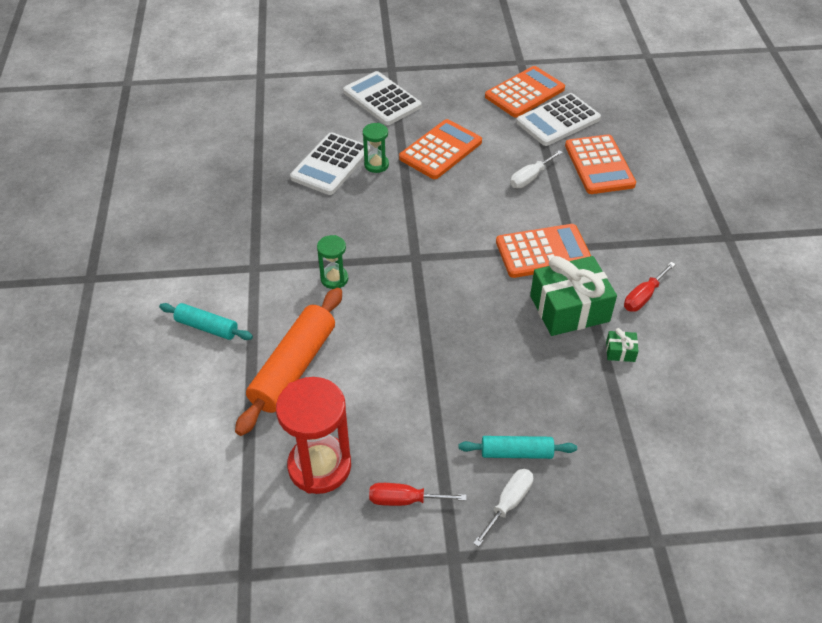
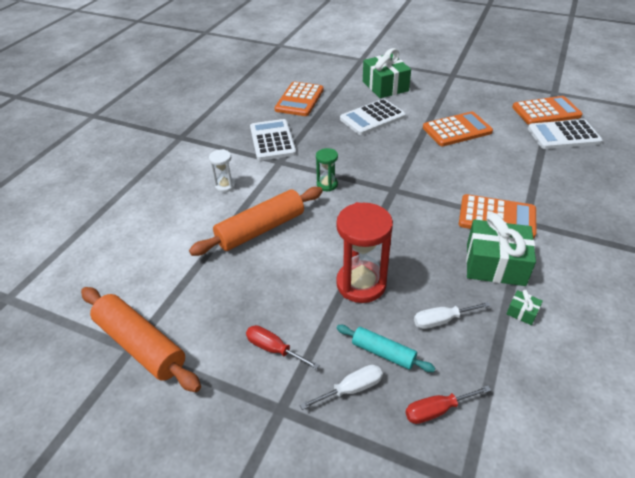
camera: 30 degrees right, 5 degrees down
(207, 327) = (225, 185): turquoise rolling pin -> white hourglass
(253, 565) = (140, 345): none -> orange rolling pin
(318, 111) = (385, 86): none -> green gift
(319, 466) = (231, 299): red hourglass -> red hourglass (361, 284)
(376, 165) = (404, 126): green hourglass -> none
(382, 99) = (434, 90): white calculator -> white calculator (272, 140)
(530, 178) = (517, 165): white screwdriver -> white screwdriver (441, 320)
(599, 165) = (582, 173): orange calculator -> orange calculator (299, 100)
(643, 296) = (568, 278): red screwdriver -> red screwdriver (437, 410)

